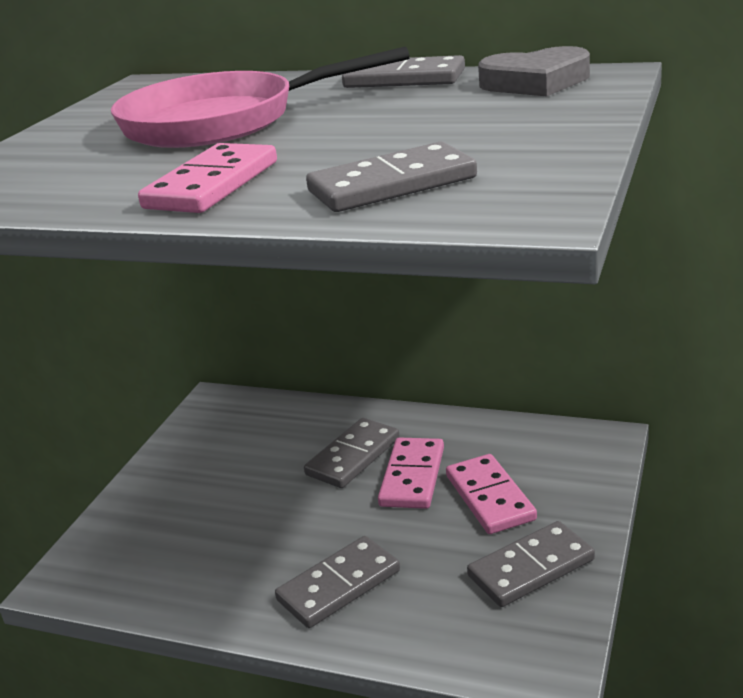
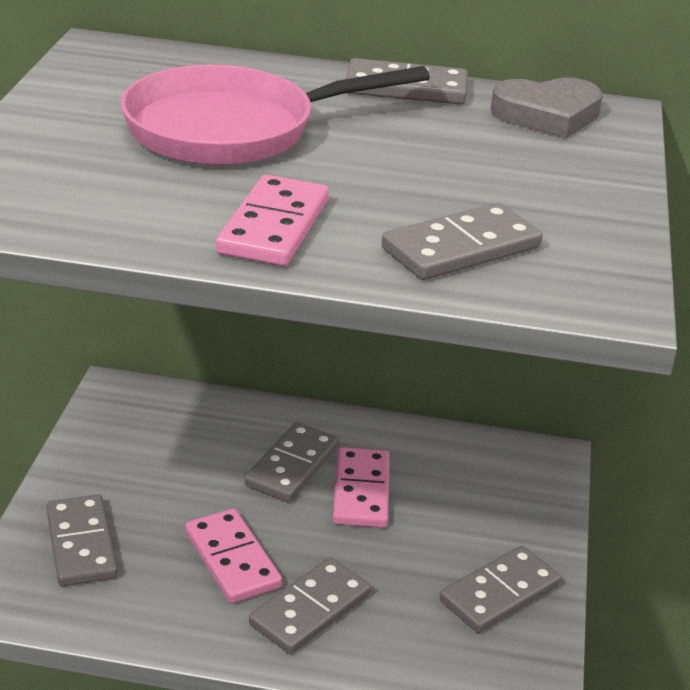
camera: 15 degrees left, 5 degrees up
(146, 529) = (81, 544): none -> grey domino
(490, 497) = (446, 517): pink domino -> pink domino (232, 559)

